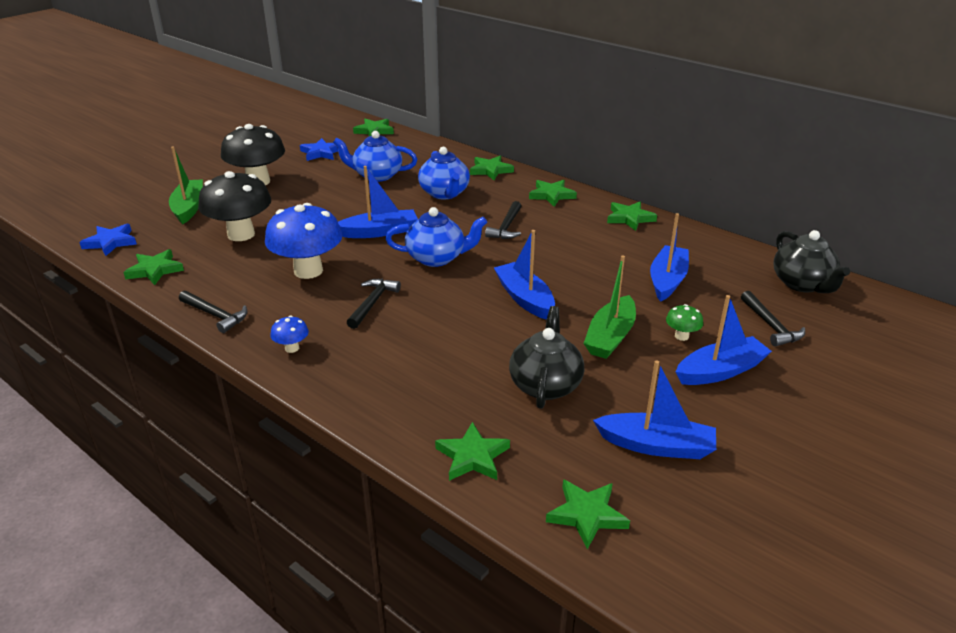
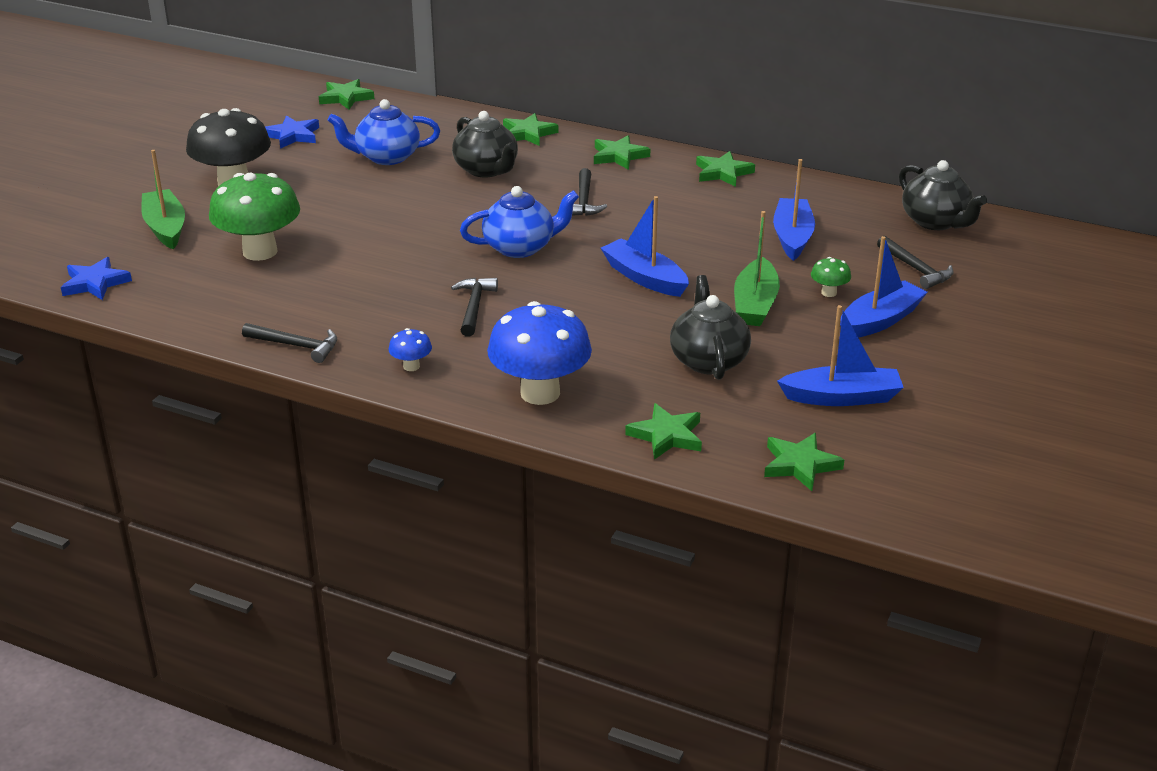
camera: 15 degrees left, 0 degrees up
(155, 270) = (181, 307): green star -> none
(241, 234) = (260, 252): black mushroom -> green mushroom
(308, 271) = (374, 282): blue mushroom -> blue mushroom (540, 393)
(379, 232) = (433, 226): blue boat -> none
(444, 193) = (486, 170): blue teapot -> black teapot

